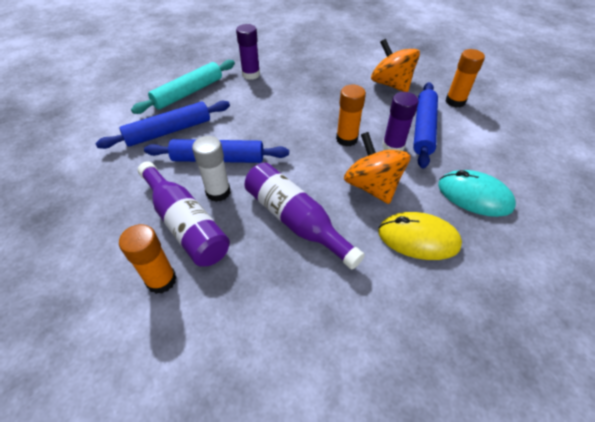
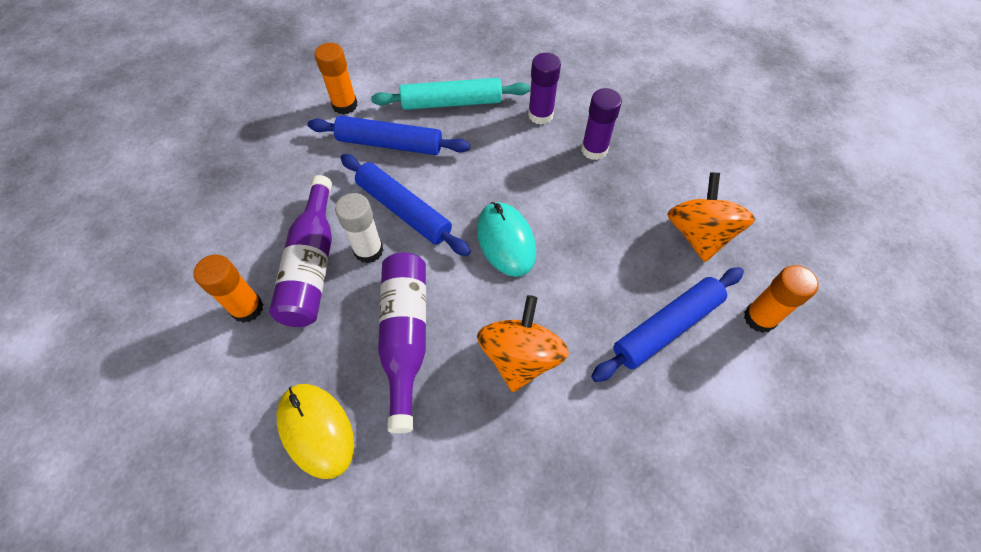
camera: 40 degrees right, 10 degrees up
(346, 139) = (557, 277): orange glue stick -> orange glue stick (345, 105)
(393, 147) = (600, 325): purple glue stick -> purple glue stick (594, 150)
(418, 238) = (500, 455): yellow mouse -> yellow mouse (316, 430)
(474, 196) = (622, 460): turquoise mouse -> turquoise mouse (505, 241)

